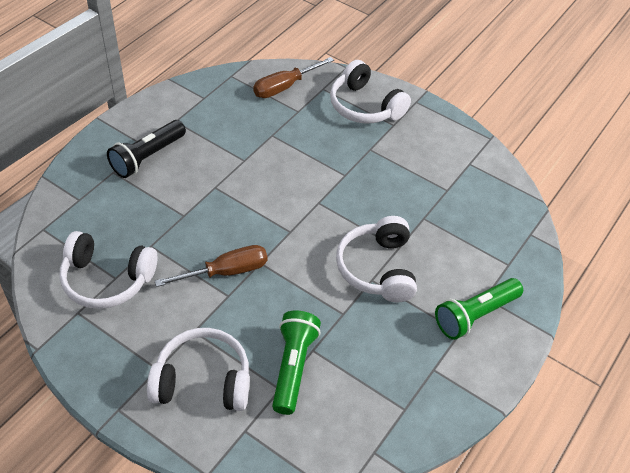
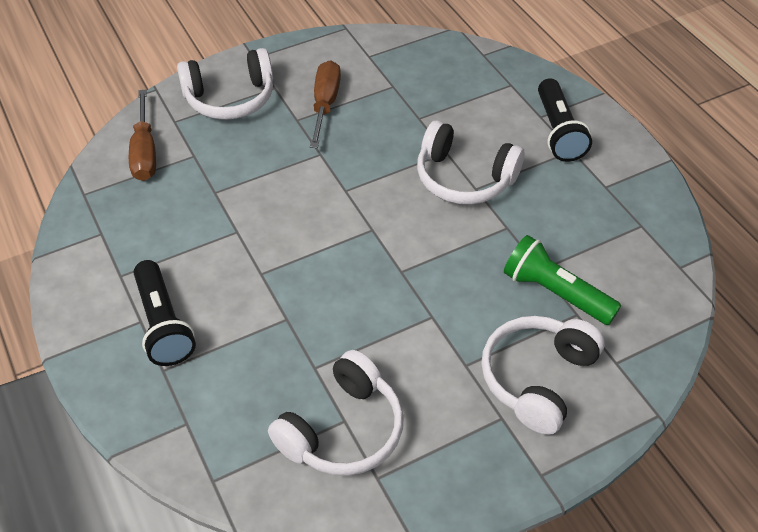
camera: 60 degrees left, 0 degrees up
(227, 271) = (397, 305): brown screwdriver -> brown screwdriver (325, 104)
(475, 315) = (558, 132): green flashlight -> black flashlight

